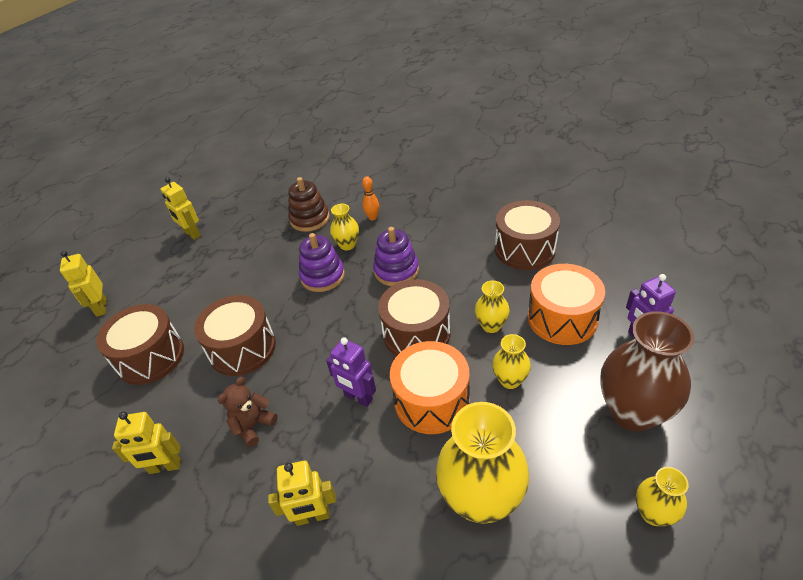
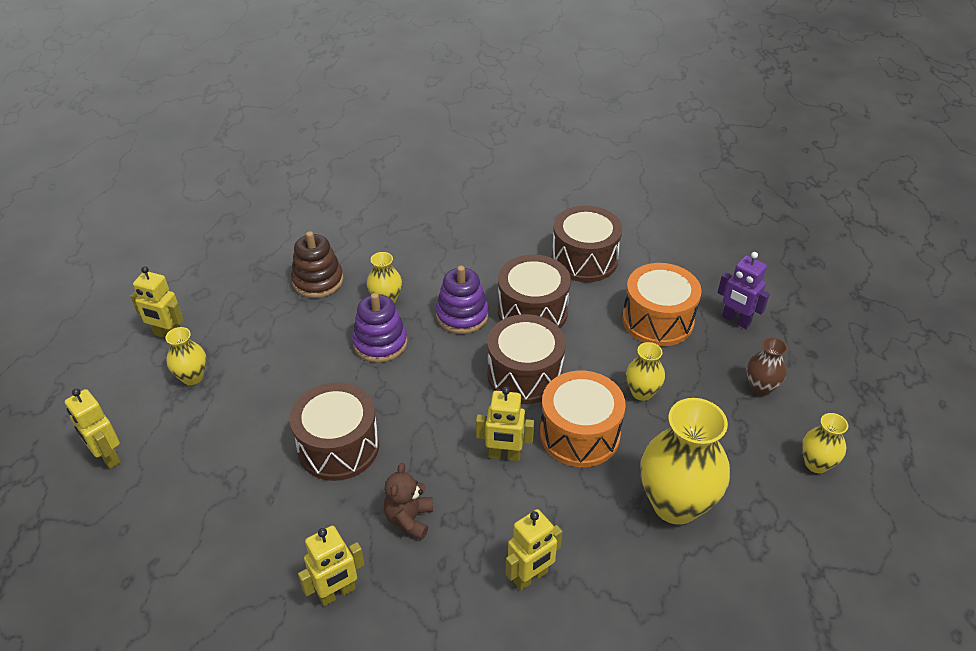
camera: 30 degrees left, 0 degrees up
(150, 357) = (227, 491): brown drum -> brown drum (532, 311)
(358, 397) = (504, 455): purple robot -> yellow robot
(372, 217) = (396, 262): orange bowling pin -> none
(491, 325) = (595, 346): yellow vase -> yellow vase (192, 377)
(632, 412) = (761, 387): brown vase -> brown vase, size x0.50

